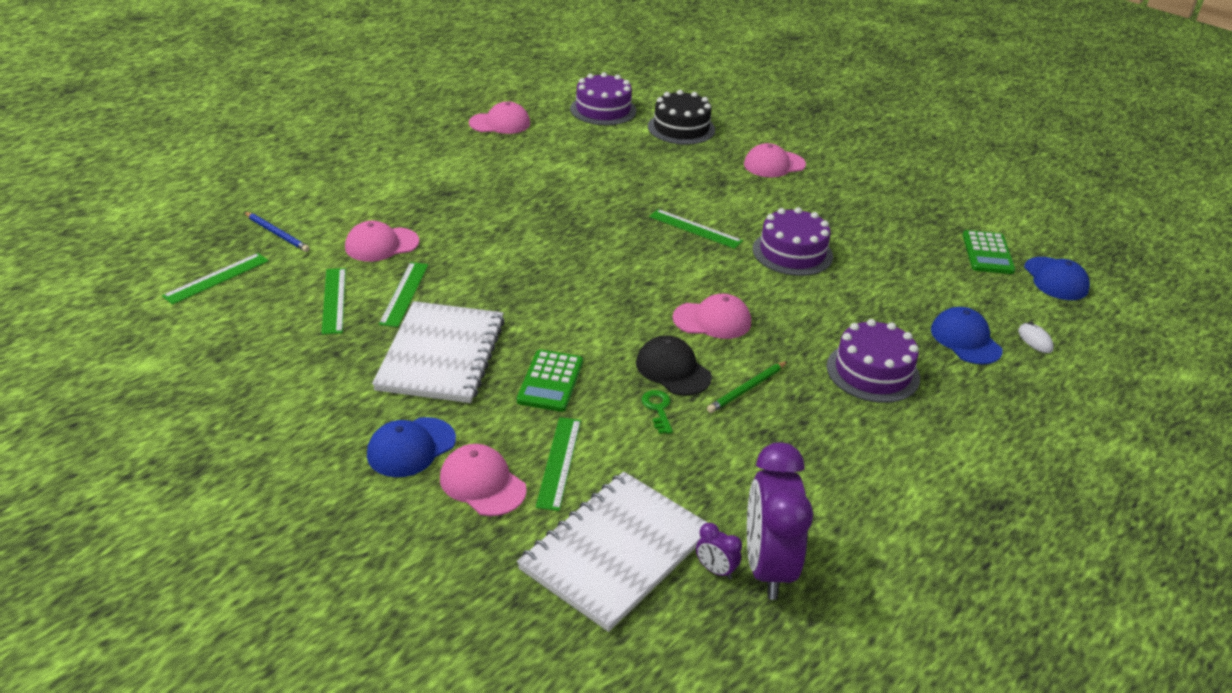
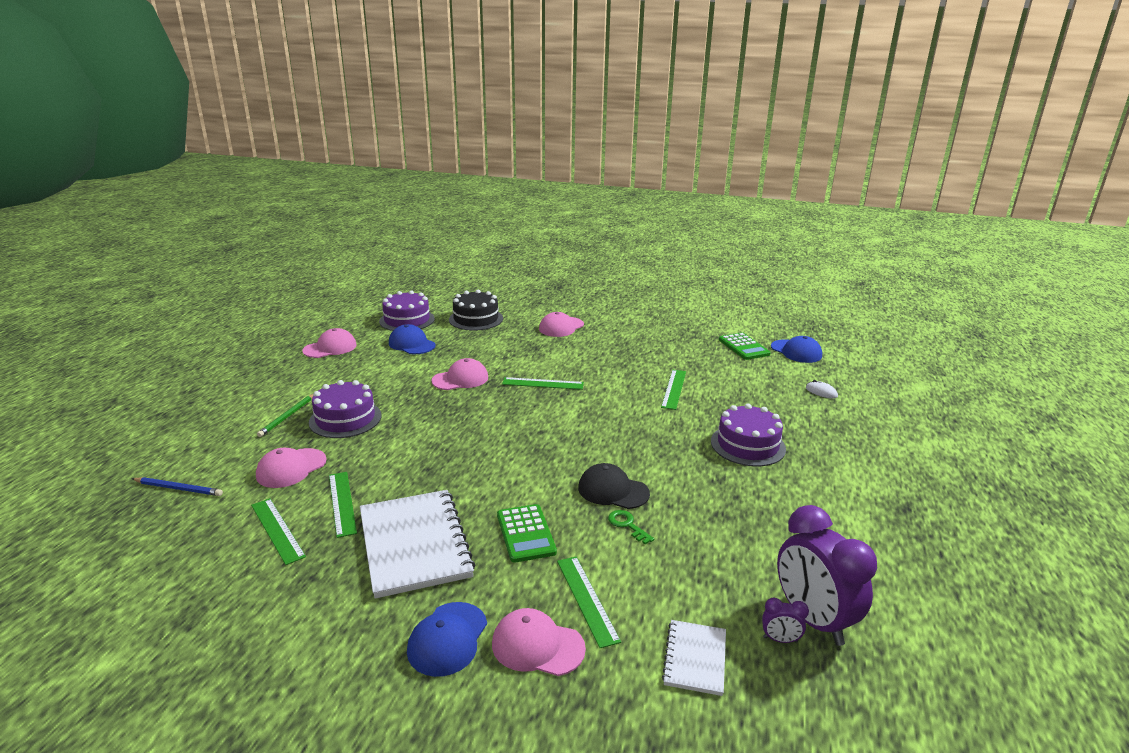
camera: 25 degrees left, 10 degrees down
(216, 278) = (137, 548): green ruler -> green ruler (674, 389)
(616, 552) = (695, 658): white notebook -> white notebook, size x0.51
(712, 320) = (610, 444): pink cap -> pink cap (460, 379)
(747, 389) = (677, 486): green pencil -> green pencil (287, 416)
(792, 253) = (624, 381): purple cake -> purple cake (345, 419)
(965, 340) = (782, 405): blue cap -> blue cap (411, 344)

